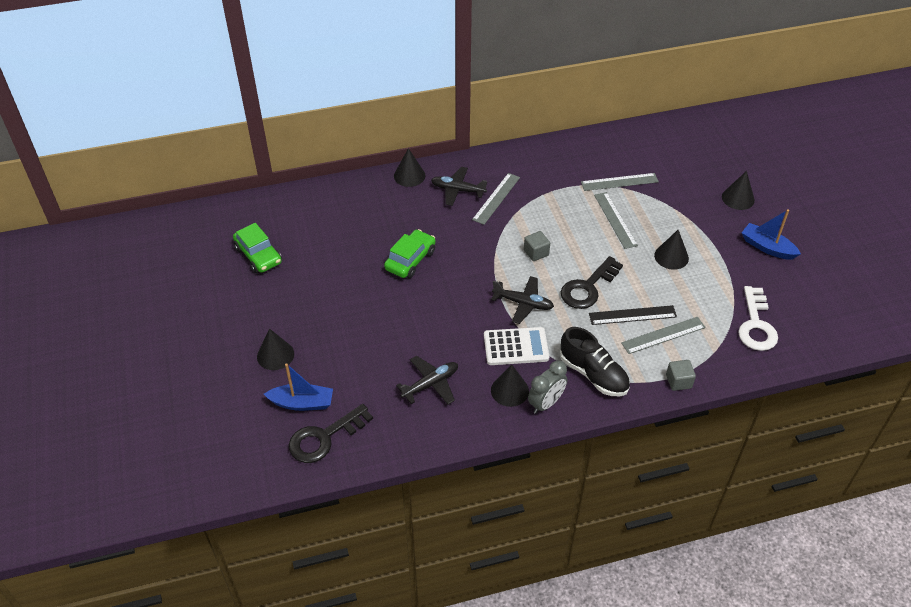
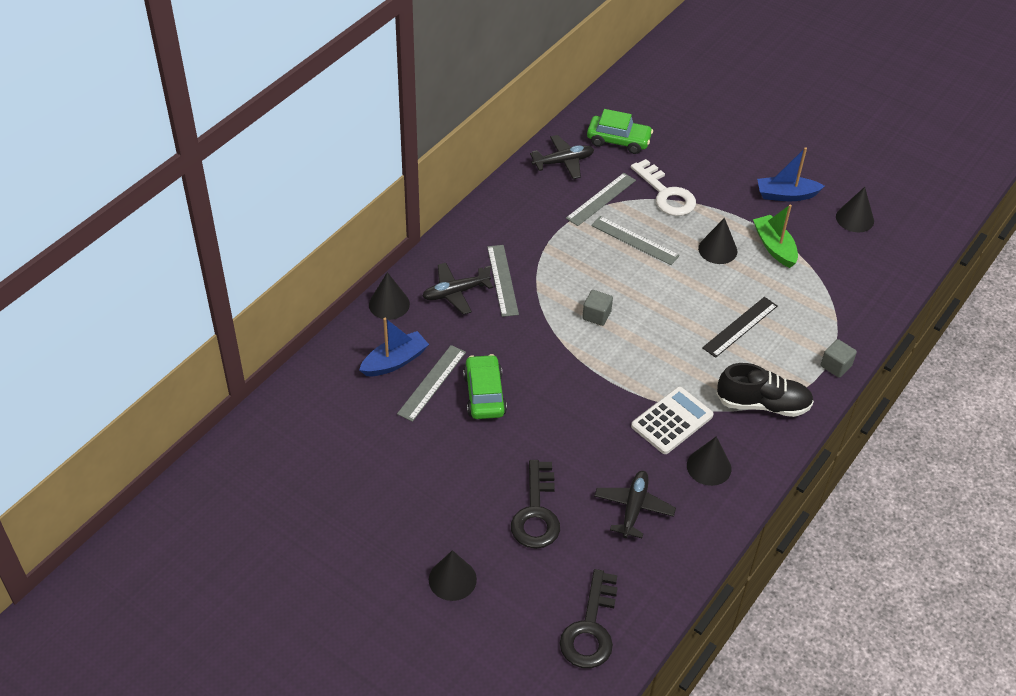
camera: 40 degrees left, 0 degrees up
(258, 255) = (318, 486): green car -> green car (618, 141)
(302, 403) = (532, 609): blue boat -> blue boat (395, 361)
(523, 303) = (635, 374): black plane -> black plane (563, 162)
(546, 403) = (751, 458): grey clock -> none
(588, 287) = (677, 323): black key -> black key (536, 512)
(663, 335) = (783, 330): grey ruler -> grey ruler (432, 383)
(718, 277) = (774, 247): none -> green boat
(738, 198) = (718, 160): black cone -> black cone (854, 218)
(756, 325) = (845, 274): white key -> white key (666, 194)

